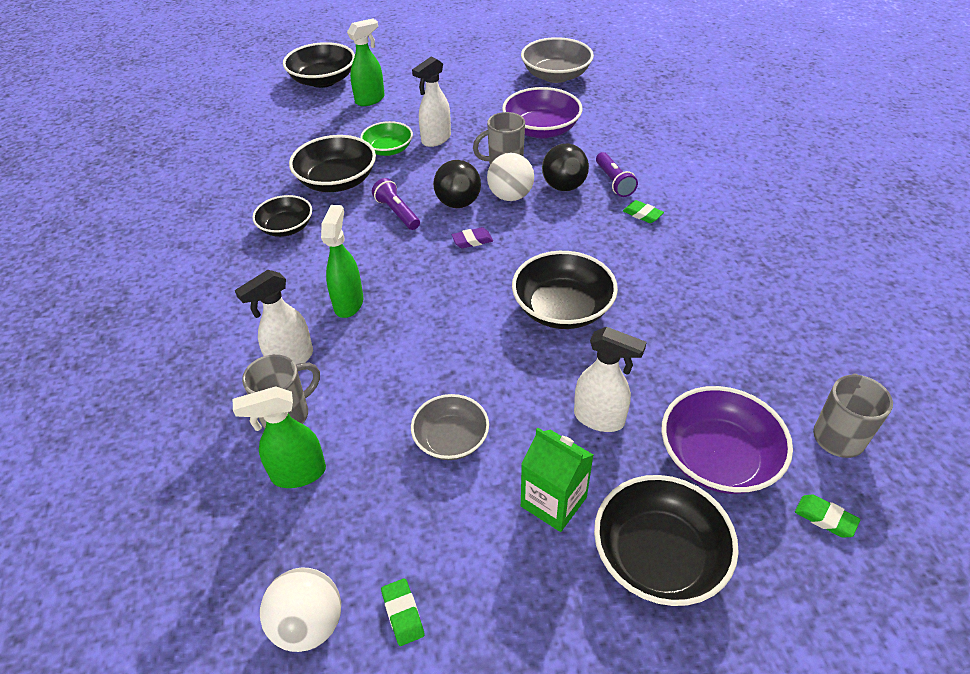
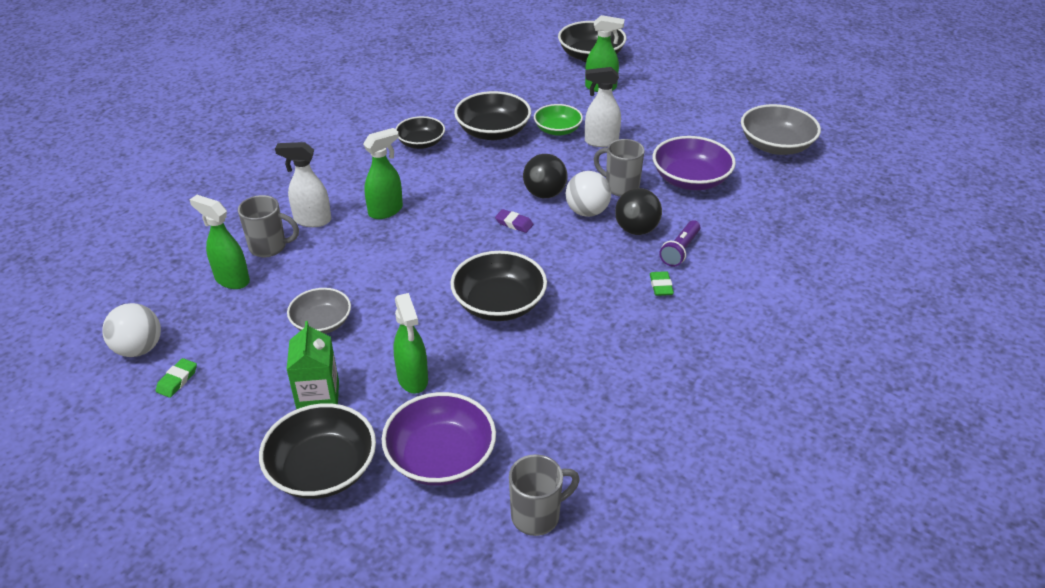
camera: 45 degrees right, 5 degrees down
(397, 212) = (497, 175): purple flashlight -> none
(599, 419) = (413, 379): white spray bottle -> green spray bottle
(825, 518) = (443, 543): green eraser -> none

